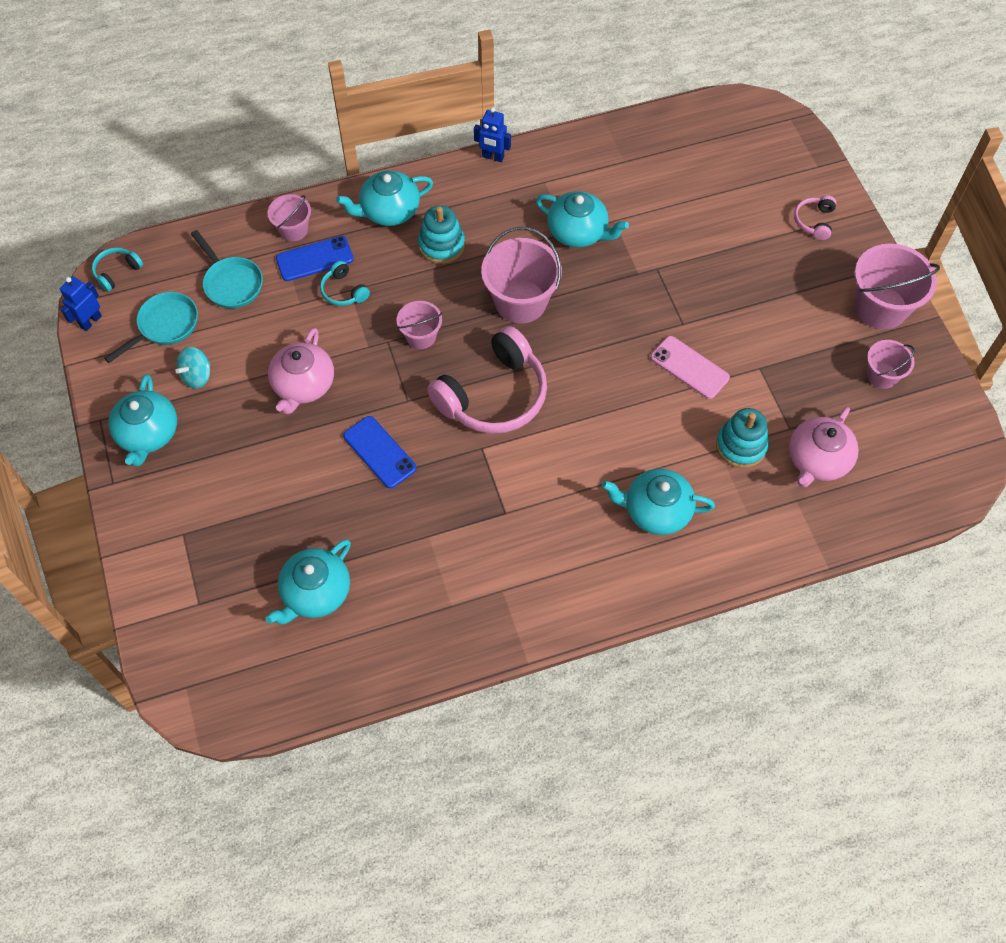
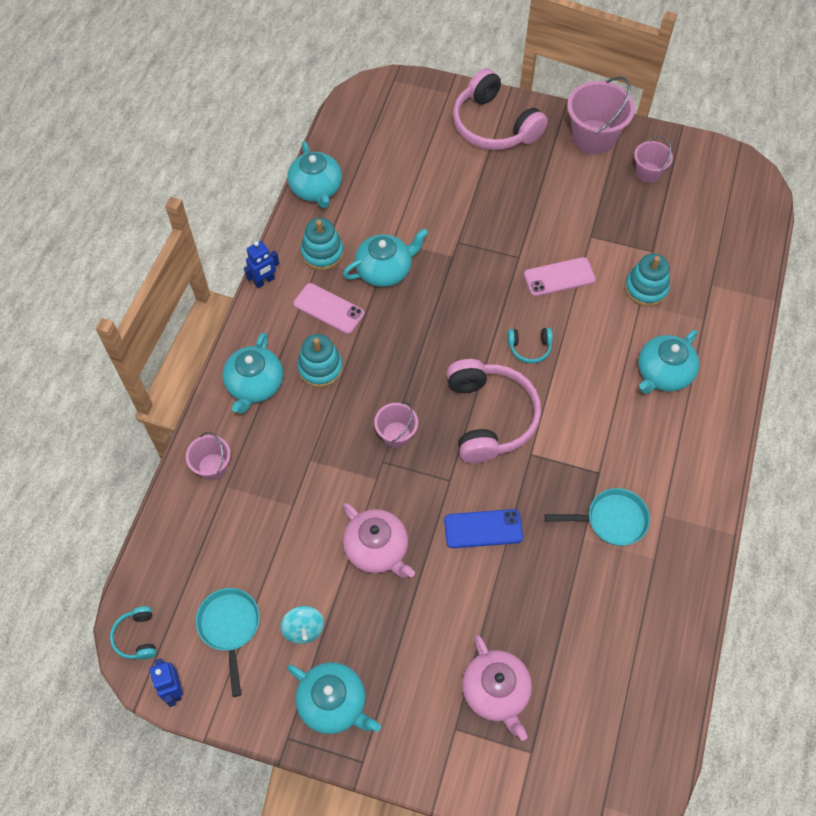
camera: 55 degrees left, 0 degrees up
(231, 283) = (228, 547): turquoise pan -> turquoise pan (611, 520)
(314, 259) = (257, 468): blue phone -> none
(315, 593) = (580, 652): turquoise teapot -> turquoise teapot (316, 189)
(343, 291) = (307, 465): turquoise headphones -> turquoise headphones (529, 348)
(504, 216) = (328, 309): none -> pink phone
(520, 301) = (418, 347): pink bucket -> none
(556, 179) = (322, 253): none -> turquoise stacking toy
(814, 221) = (493, 125): pink headphones -> pink headphones, size x2.22
(817, 460) = (688, 252): pink teapot -> pink teapot (496, 692)

